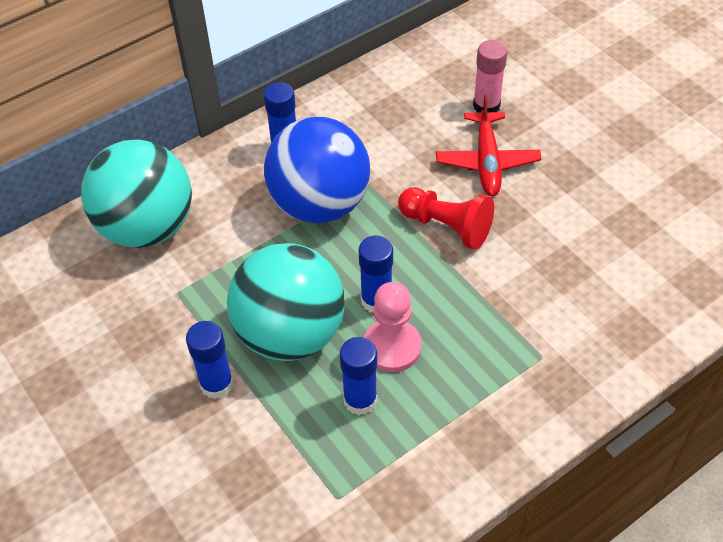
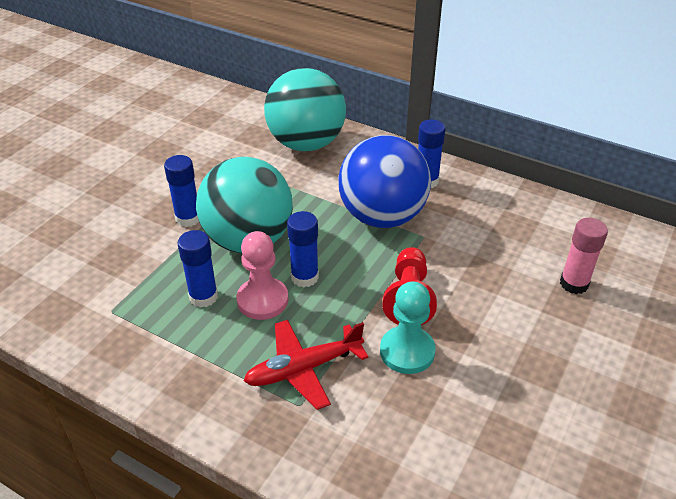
camera: 65 degrees right, 10 degrees down
(487, 161) = (505, 303): red plane -> red plane (304, 368)
(513, 253) = (407, 351): none -> turquoise pawn

